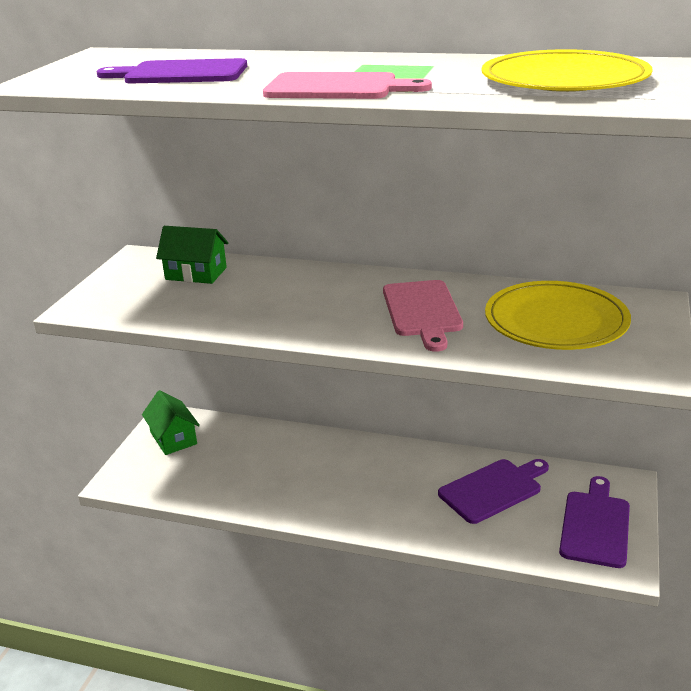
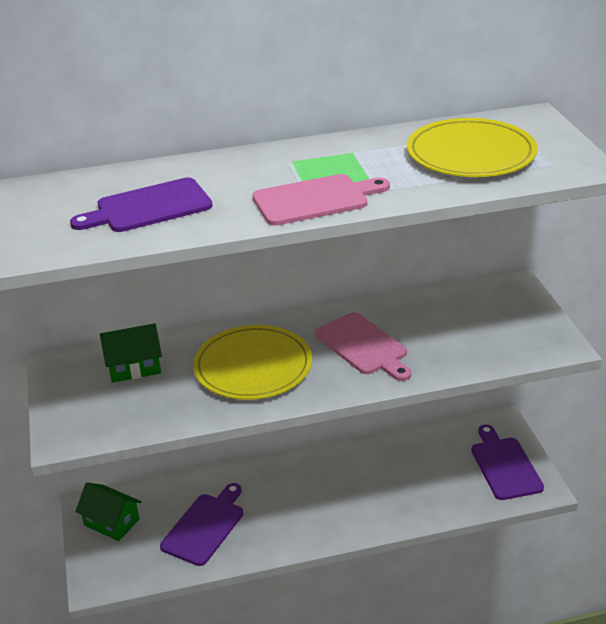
camera: 30 degrees left, 5 degrees up
(493, 489) = (415, 465): purple cutting board -> purple cutting board (205, 526)
(556, 321) = (466, 324): yellow plate -> yellow plate (253, 367)

